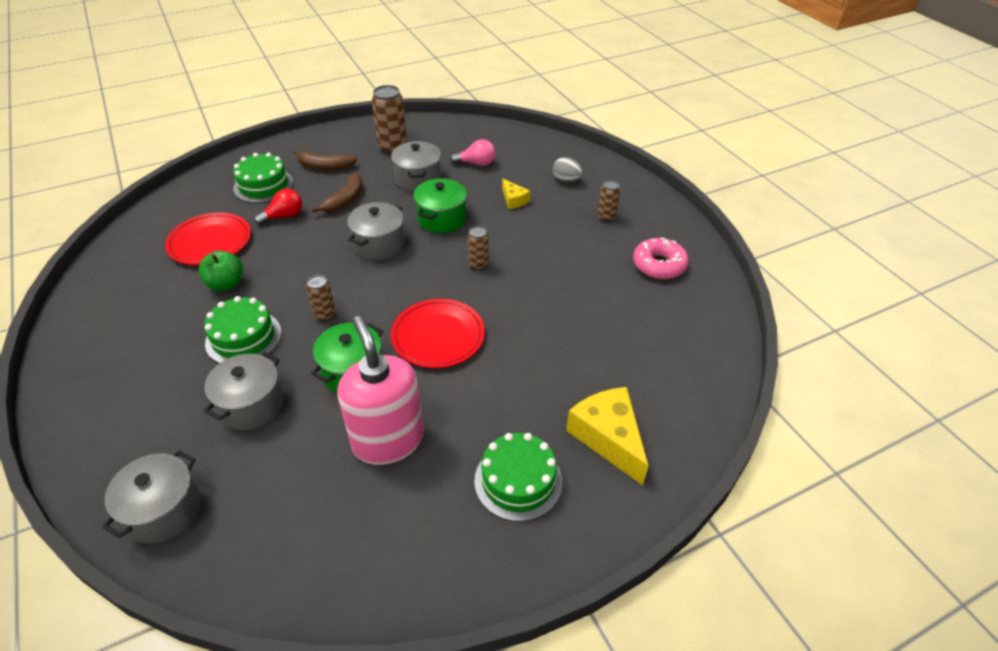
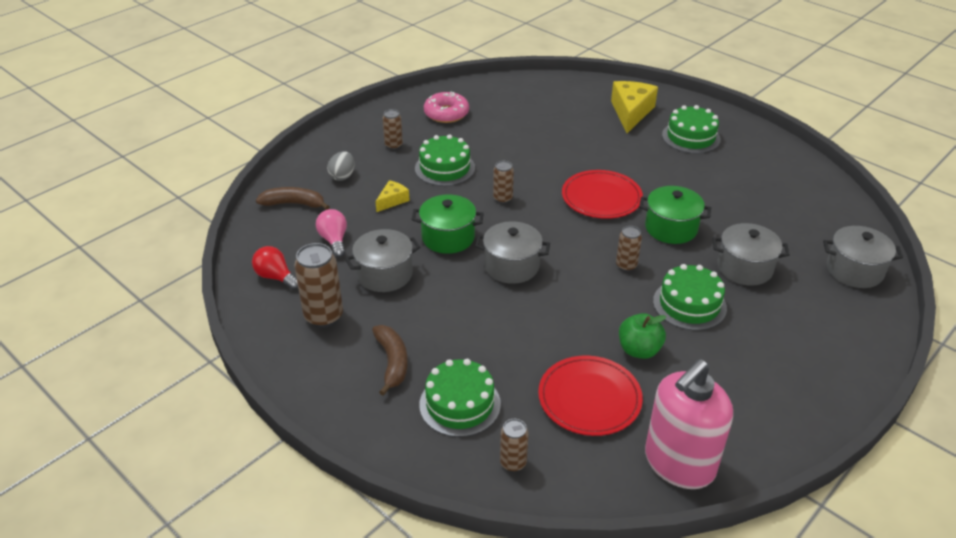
camera: 110 degrees left, 5 degrees down
(198, 195) = (513, 463): none -> brown can
(284, 216) = (509, 356): red light bulb -> red light bulb (276, 277)
(345, 200) = (452, 317): brown banana -> brown banana (294, 204)
(388, 440) = (711, 193): pink soap dispenser -> pink soap dispenser (679, 463)
(550, 240) = (445, 168): none -> green cake
(608, 437) = (631, 112): yellow cheese -> yellow cheese turned 150 degrees clockwise

